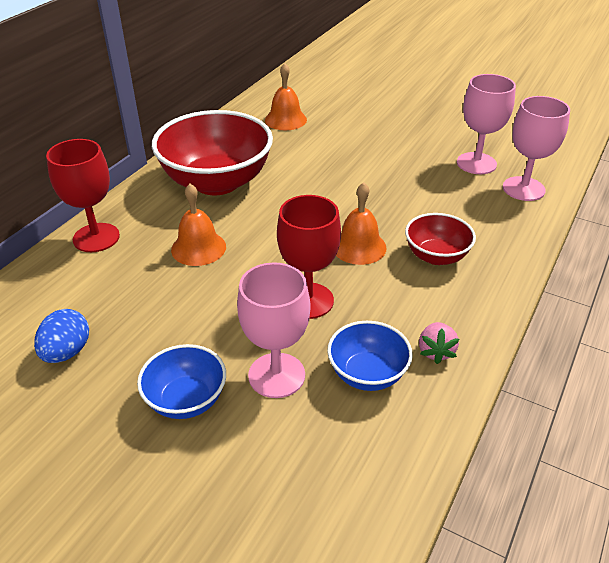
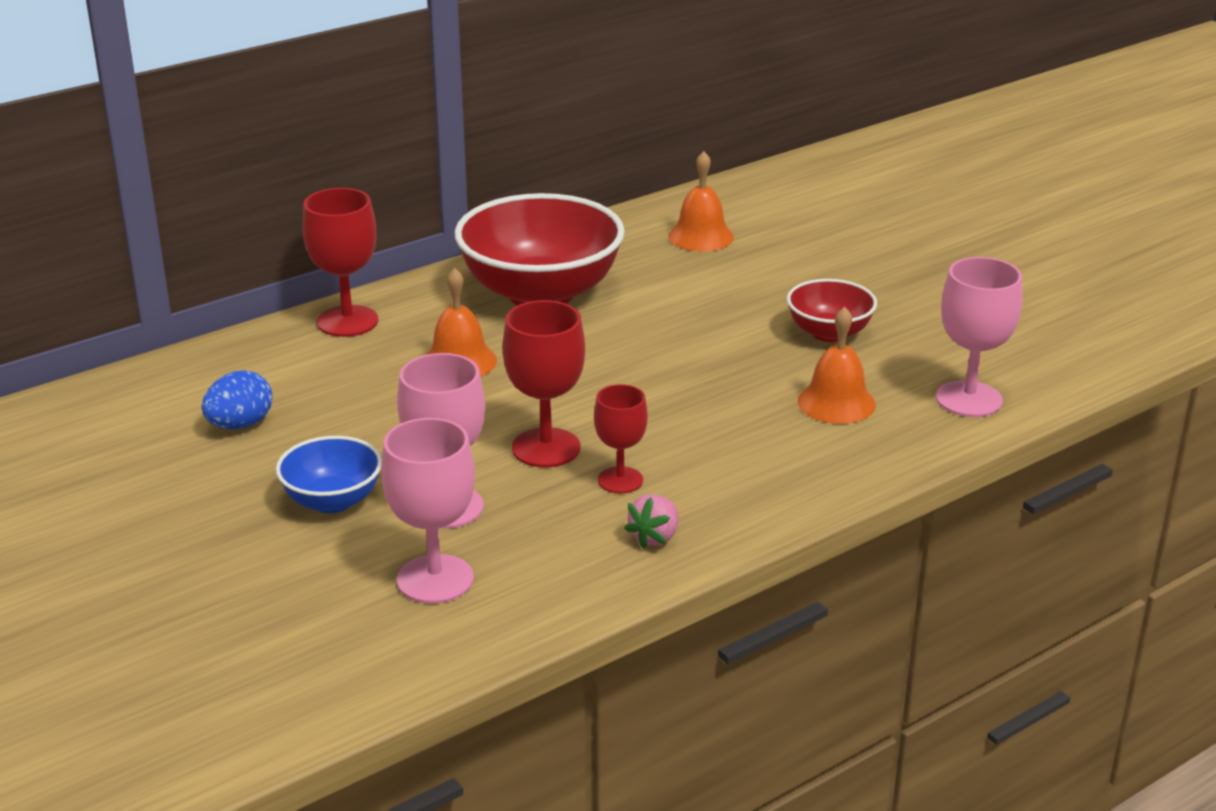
camera: 25 degrees right, 10 degrees down
(359, 247) = (662, 409): orange bell -> orange bell (836, 402)
(367, 374) = (551, 535): blue bowl -> none
(376, 311) = (620, 480): none -> red goblet
(436, 256) = (755, 444): red bowl -> red bowl (829, 333)
(476, 163) = (931, 352): pink goblet -> pink goblet (435, 579)

